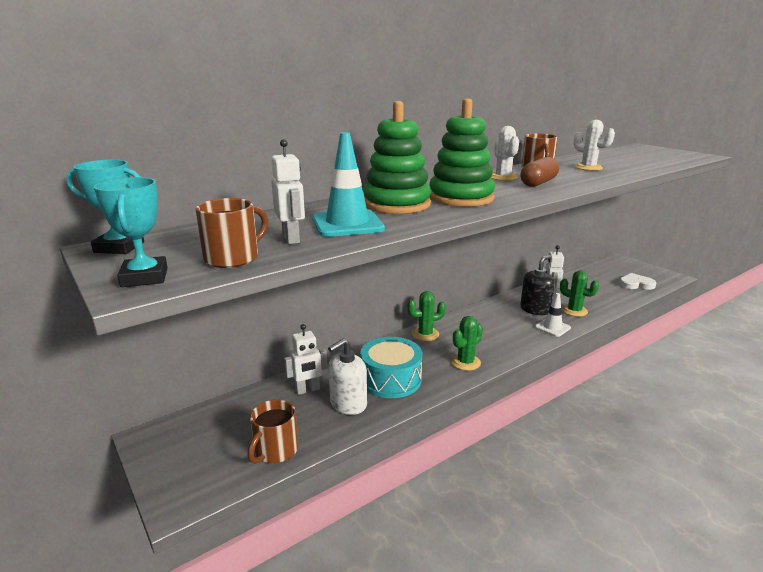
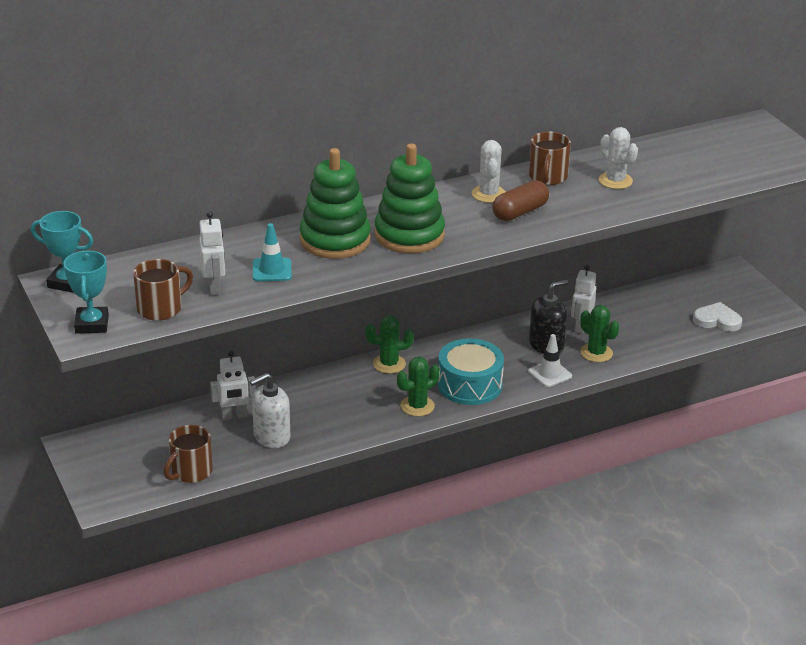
camera: 10 degrees right, 10 degrees up
(347, 224) = (272, 270): turquoise traffic cone -> turquoise traffic cone, size x0.62
(391, 379) = (325, 416): turquoise drum -> turquoise drum (470, 385)

